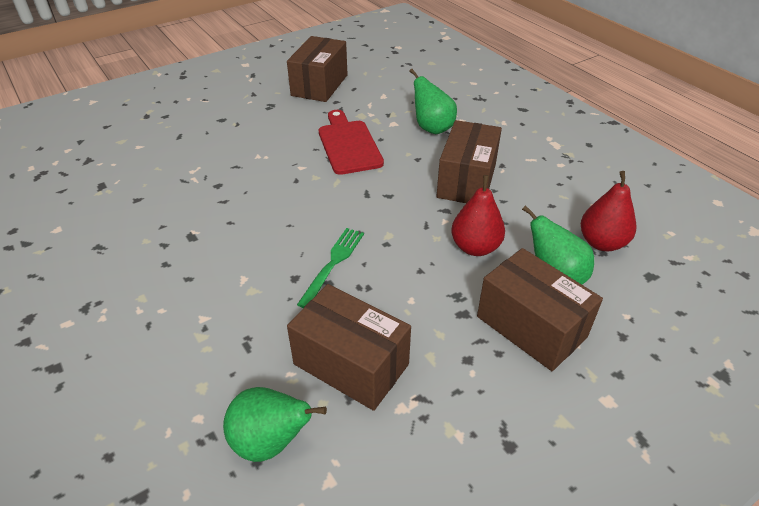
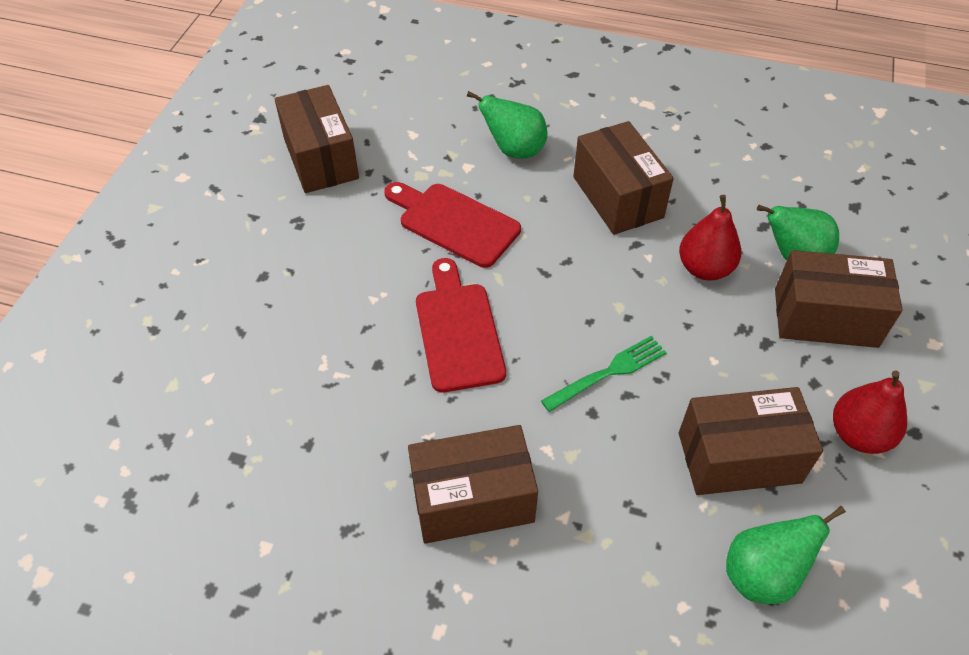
camera: 40 degrees left, 10 degrees up
(171, 275) = (472, 500): none -> brown box
(278, 194) = (458, 331): none -> red cutting board
(333, 264) = (608, 372): green fork -> green fork turned 75 degrees clockwise
(602, 243) = (791, 196): red pear -> red pear (859, 434)

